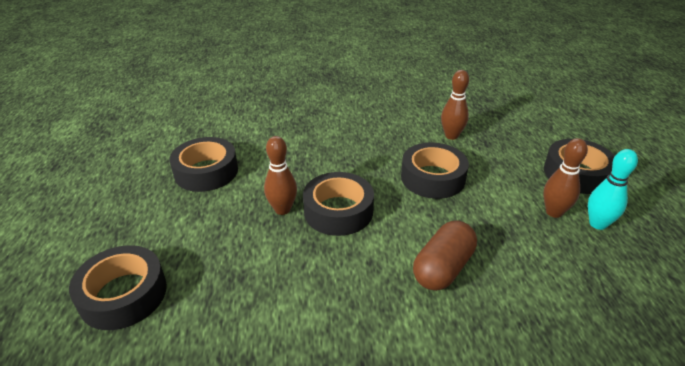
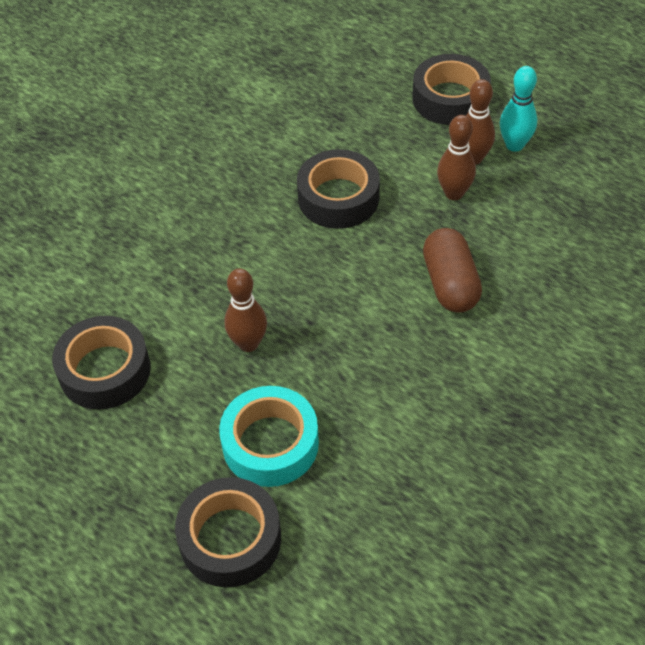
camera: 45 degrees left, 15 degrees up
(216, 265) = (270, 443): none -> turquoise tape
(338, 211) = (301, 302): black tape -> none
(451, 136) = (296, 131): brown bowling pin -> brown bowling pin (454, 193)

